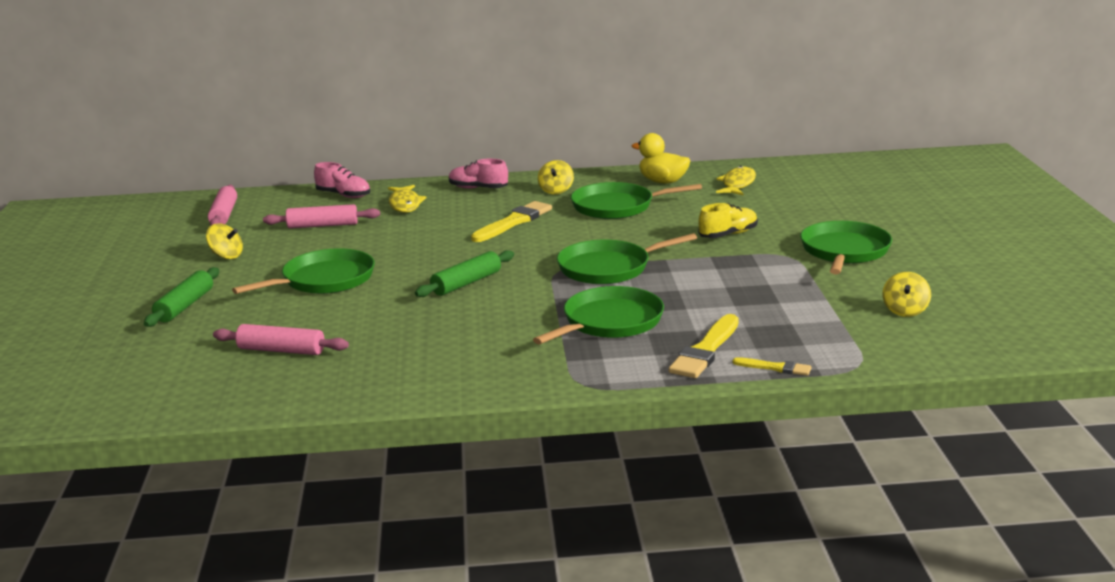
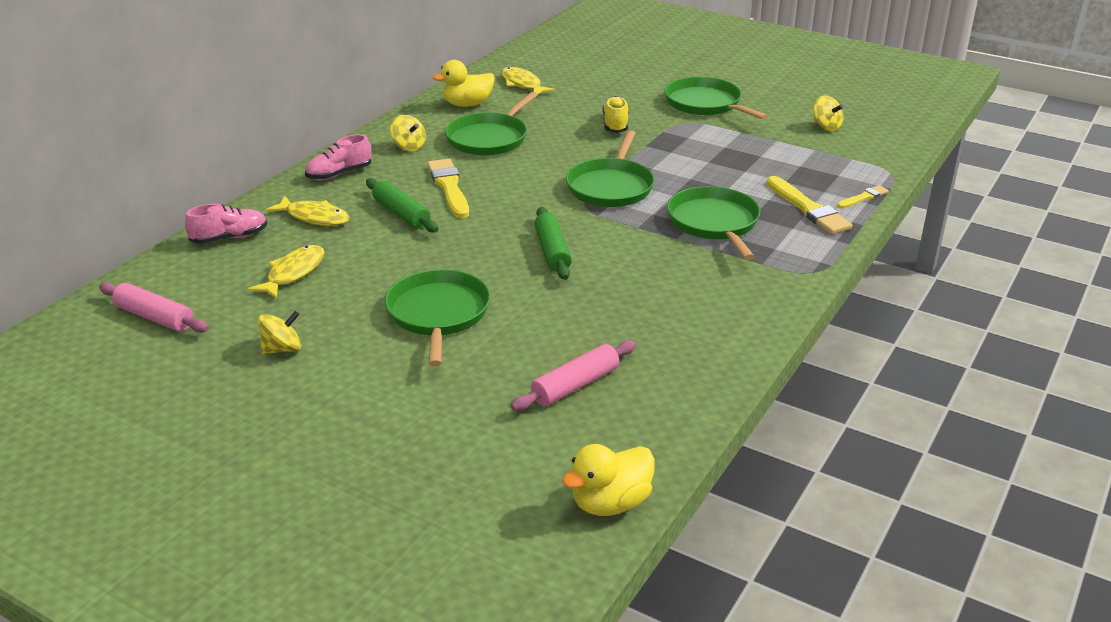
camera: 55 degrees left, 10 degrees up
(142, 407) = (610, 503): none -> yellow duck
(185, 306) = (384, 411): green rolling pin -> green rolling pin (401, 214)
(323, 225) = (293, 273): pink rolling pin -> yellow fish

